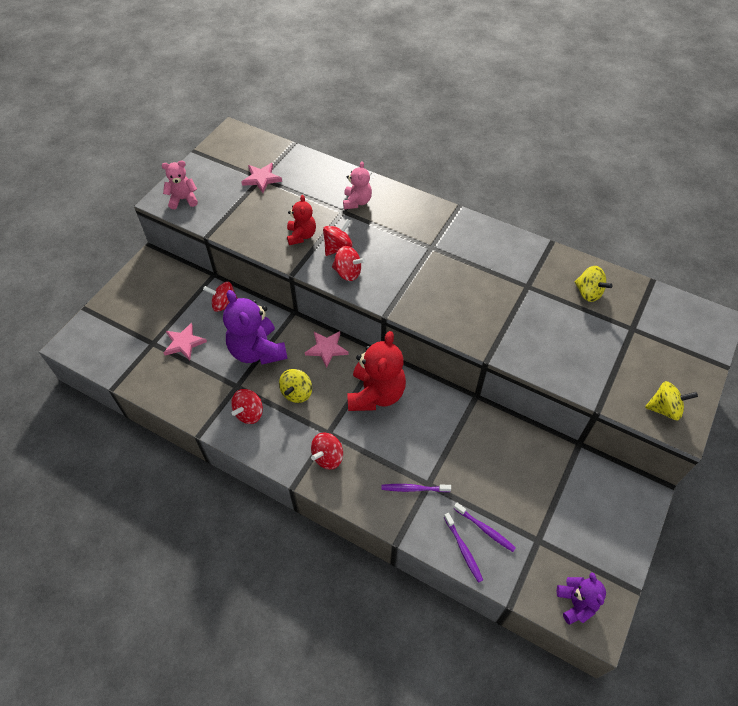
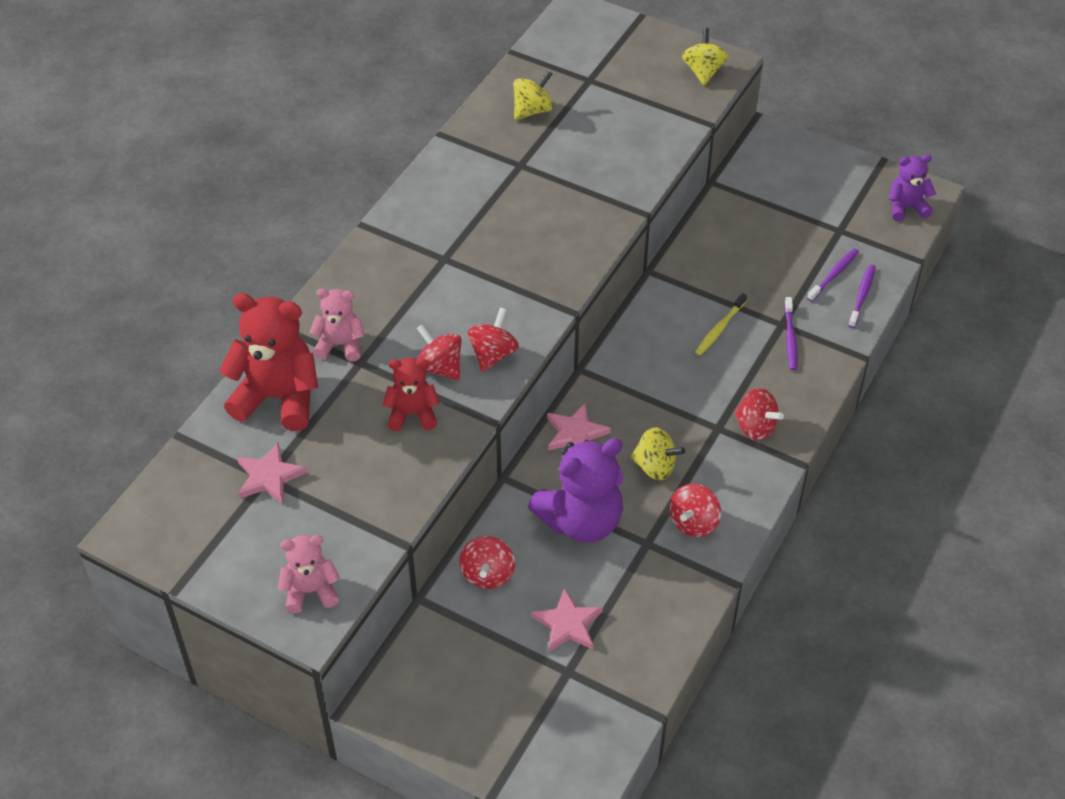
camera: 90 degrees left, 5 degrees down
(183, 199) = (310, 591): pink teddy bear -> pink teddy bear turned 90 degrees clockwise
(249, 413) = (693, 522): red spinning top -> red spinning top turned 90 degrees clockwise
(376, 394) = (652, 375): red teddy bear -> red teddy bear (278, 397)
(421, 439) = (719, 329): none -> yellow toothbrush
(463, 549) = (862, 295): purple toothbrush -> purple toothbrush turned 45 degrees counterclockwise

